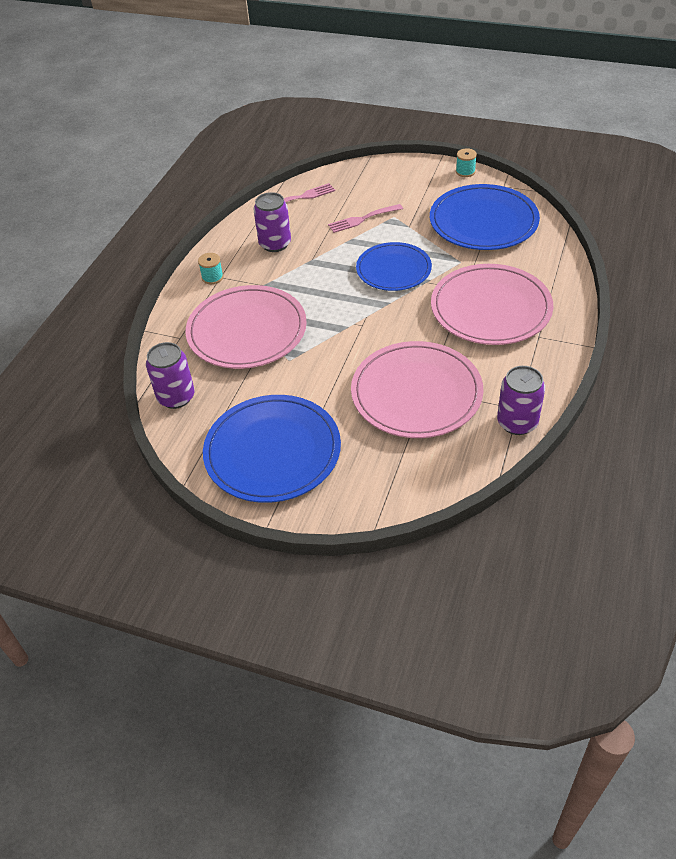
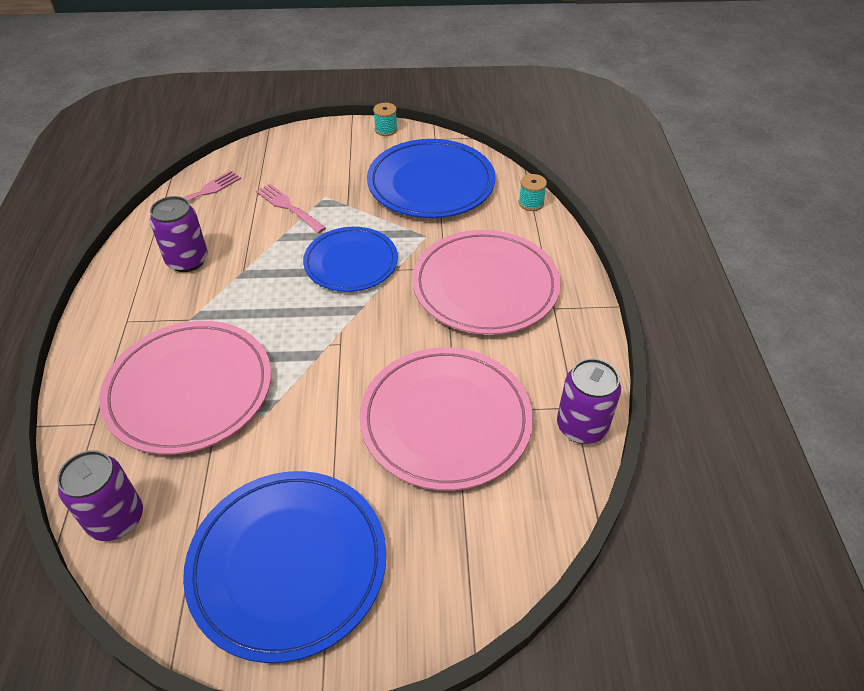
camera: 25 degrees left, 0 degrees up
(212, 277) = (116, 324): turquoise spool -> turquoise spool (531, 203)
(362, 219) = (288, 207): pink fork -> pink fork turned 90 degrees clockwise

